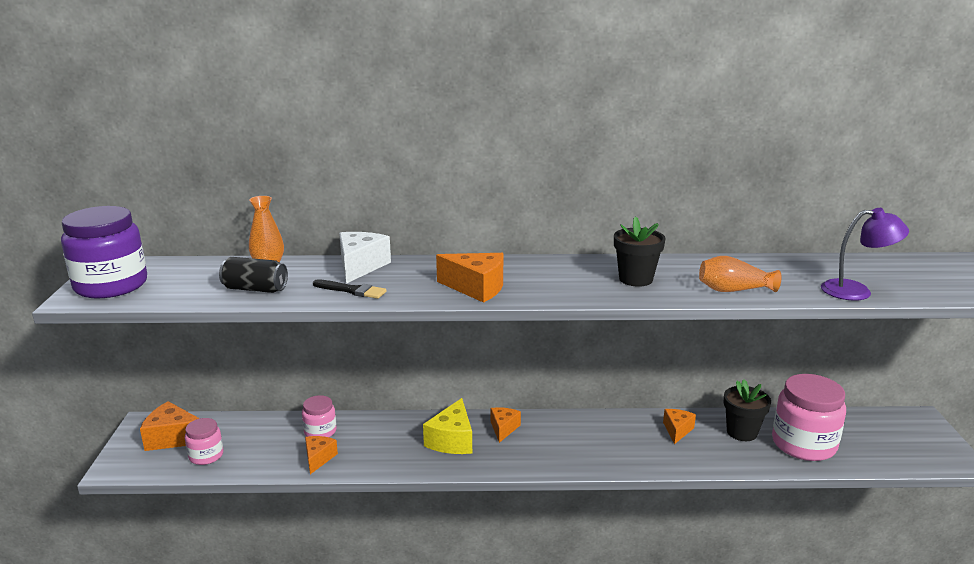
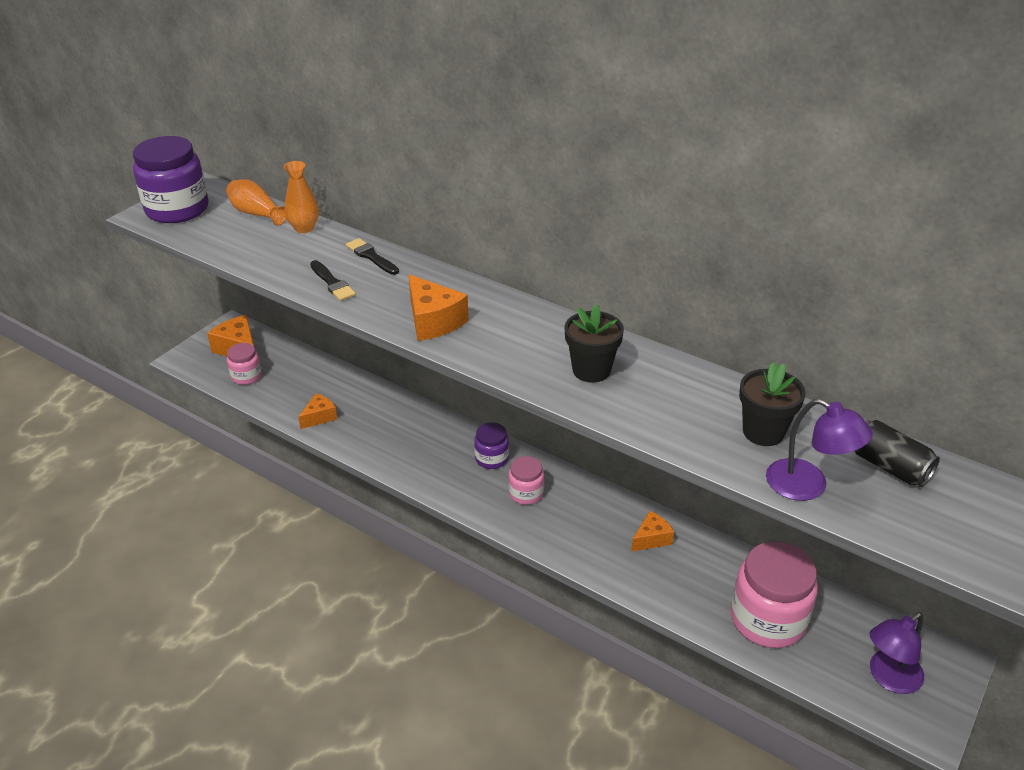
camera: 35 degrees right, 15 degrees up
(255, 289) = (266, 252): black can -> black can (889, 467)
(320, 431) = (344, 391): pink jar -> pink jar (526, 493)
(360, 266) = (371, 256): white cheese -> black brush
(452, 440) = (437, 449): yellow cheese -> none
(503, 429) = (492, 458): orange cheese -> purple jar
(733, 290) = (670, 426): orange vase -> orange vase (256, 213)
(742, 432) = (716, 573): black flower pot -> black flower pot (763, 432)
(903, 443) = (888, 678): none -> purple lamp

